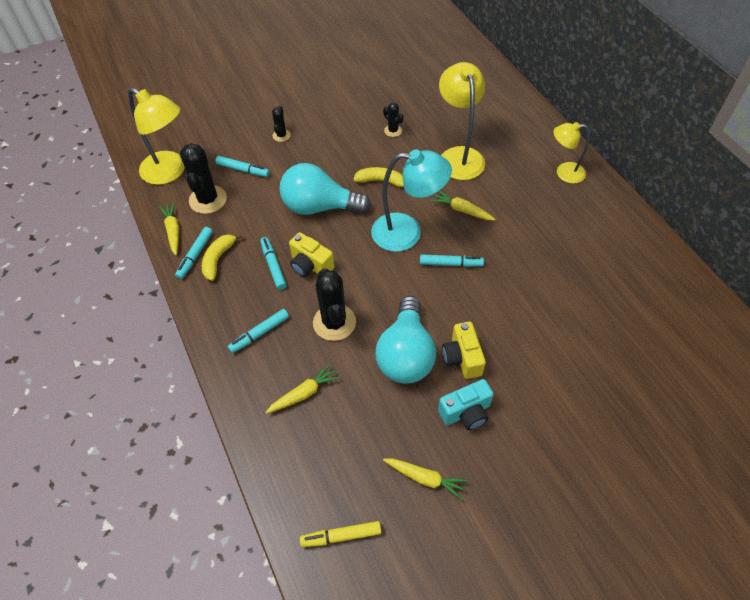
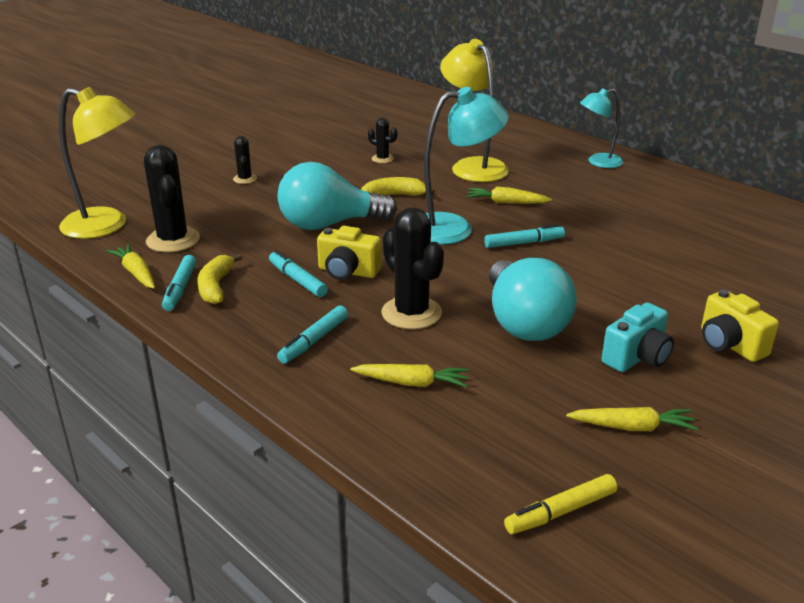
camera: 20 degrees left, 25 degrees down
(243, 170) = (209, 211): turquoise marker -> none
(304, 393) = (412, 383): yellow carrot -> yellow carrot turned 60 degrees clockwise
(462, 358) = (596, 313): yellow camera -> yellow camera (729, 345)
(564, 173) = (598, 162): yellow lamp -> turquoise lamp

